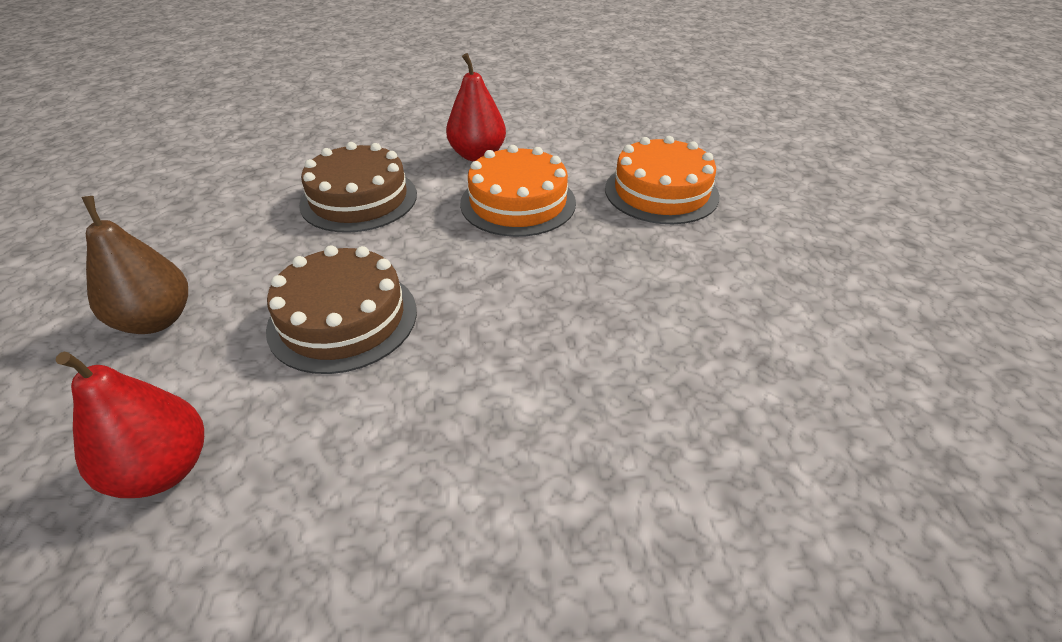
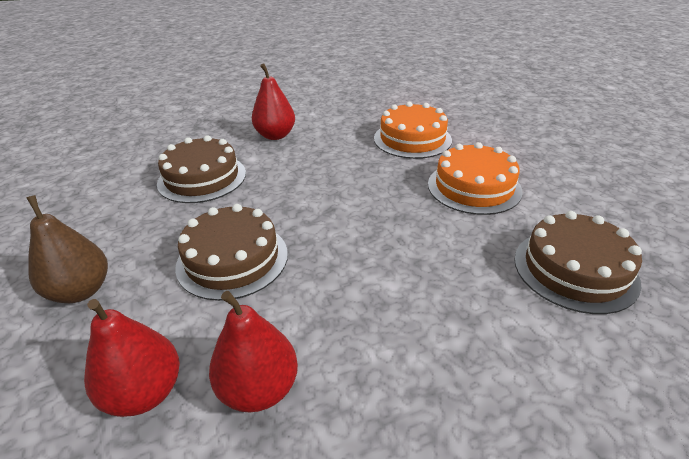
camera: 15 degrees left, 5 degrees down
(292, 503) = (259, 388): none -> red pear
(518, 202) = (320, 161): orange cake -> orange cake (474, 187)
(807, 446) = (575, 269): none -> brown cake

